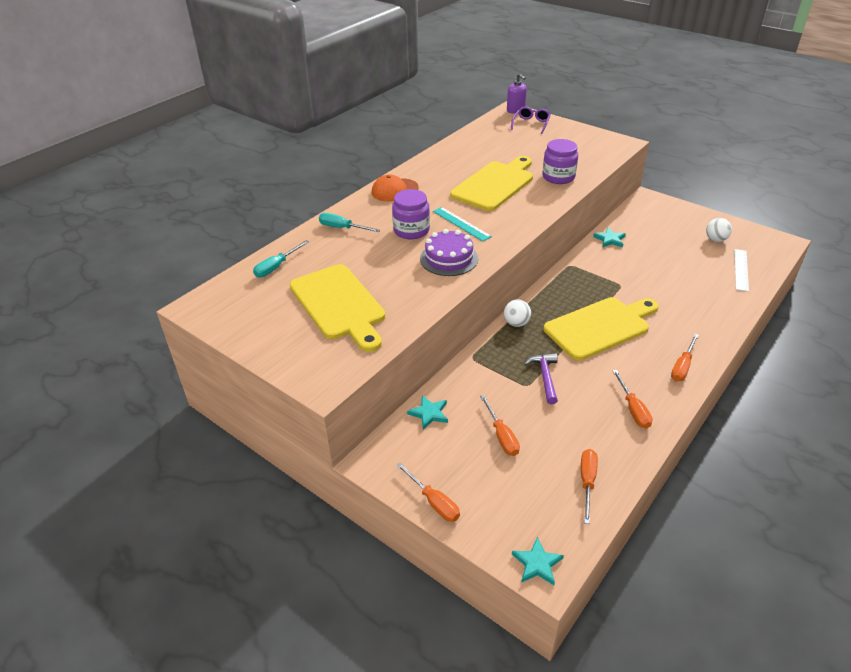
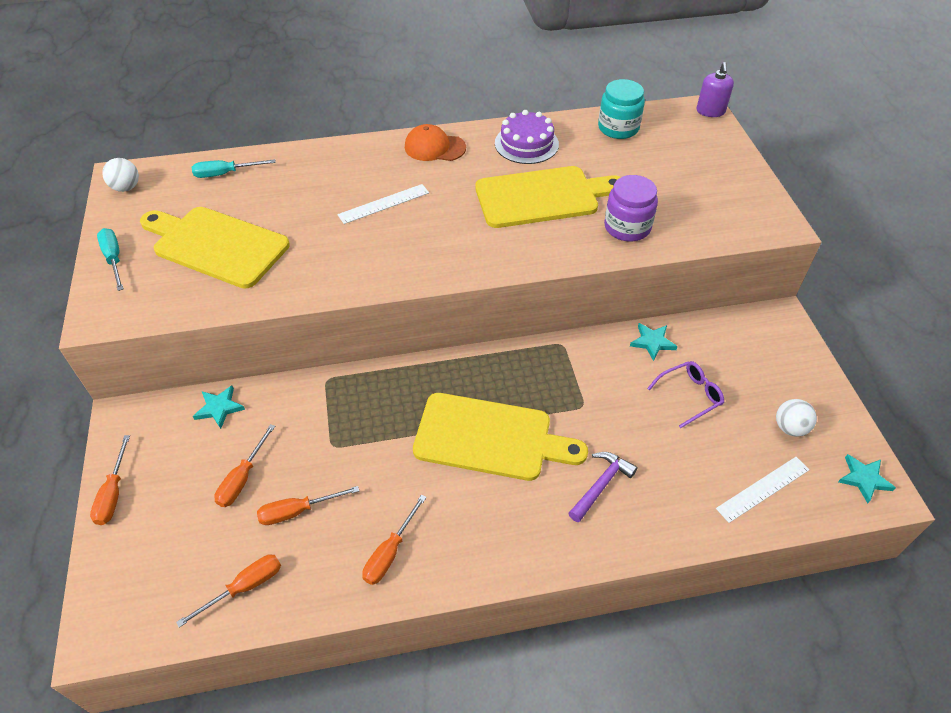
camera: 40 degrees right, 10 degrees up
(339, 304) = (216, 245): yellow cutting board -> yellow cutting board turned 105 degrees clockwise
(342, 228) = (330, 164): turquoise screwdriver -> turquoise screwdriver (114, 259)
(411, 230) = (384, 204): purple jar -> white ruler
(449, 258) = (371, 257): purple cake -> purple cake (526, 144)
(461, 224) = (440, 225): turquoise ruler -> none
(482, 137) = (618, 128): none -> turquoise jar
(516, 323) = (415, 373): white ball -> white ball (126, 188)
(531, 124) = (702, 139): purple glasses -> purple glasses (690, 395)
(537, 564) = (104, 622): turquoise star -> turquoise star (864, 479)
(545, 377) = (360, 450): purple hammer -> purple hammer (601, 485)
(682, 367) = (508, 550): orange screwdriver -> orange screwdriver (297, 511)

